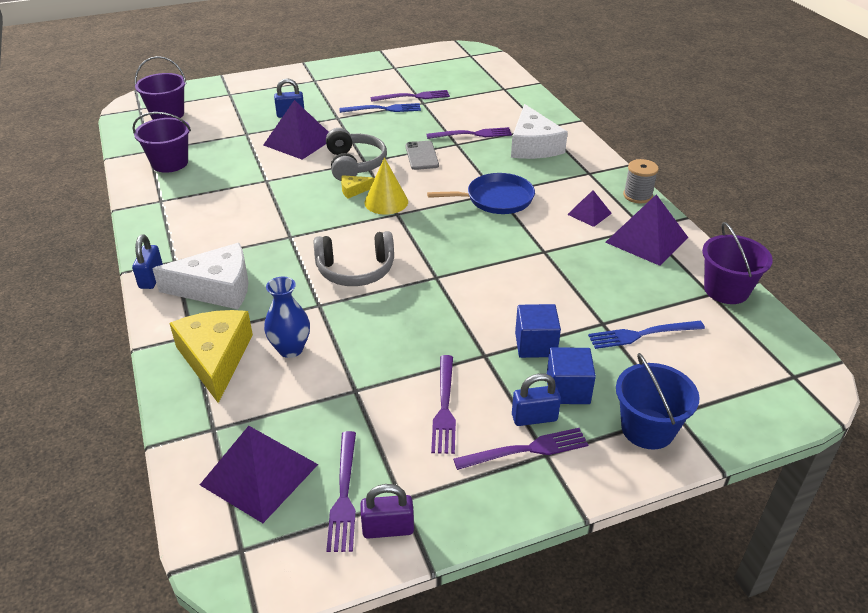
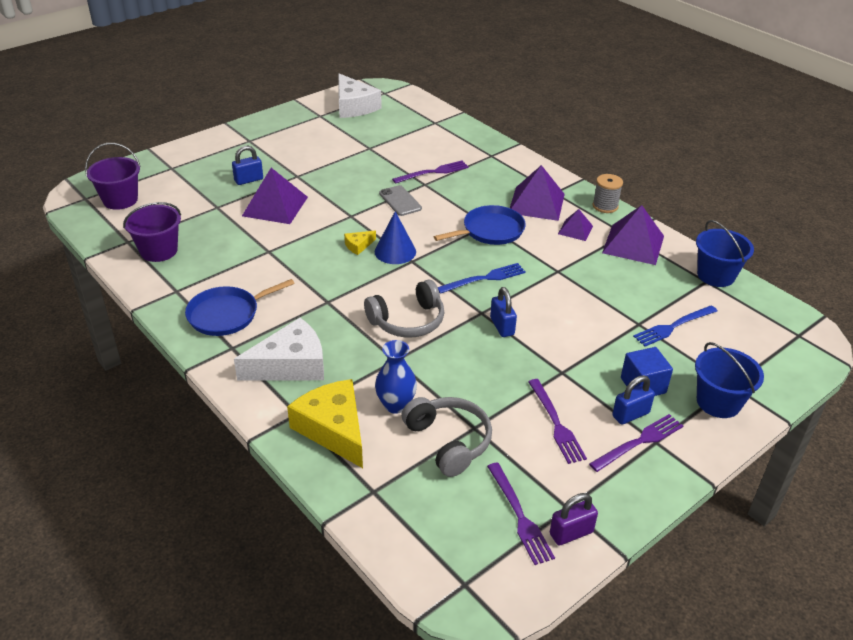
camera: 20 degrees left, 0 degrees up
(151, 278) = (220, 369): blue padlock -> blue padlock (502, 326)
(190, 230) = (227, 314): none -> blue pan
(259, 474) = (439, 519): purple pyramid -> purple pyramid (536, 203)
(354, 164) = (343, 220): grey headphones -> grey headphones (448, 441)
(384, 109) = (336, 160): blue fork -> blue fork (484, 278)
(386, 202) = (395, 251): yellow cone -> blue cone
(413, 97) = (356, 143): purple fork -> none
(533, 145) = (493, 174): white cheese -> white cheese (354, 106)
(535, 344) = (597, 354): blue cube -> none
(726, 290) = (715, 275): purple bucket -> blue bucket

